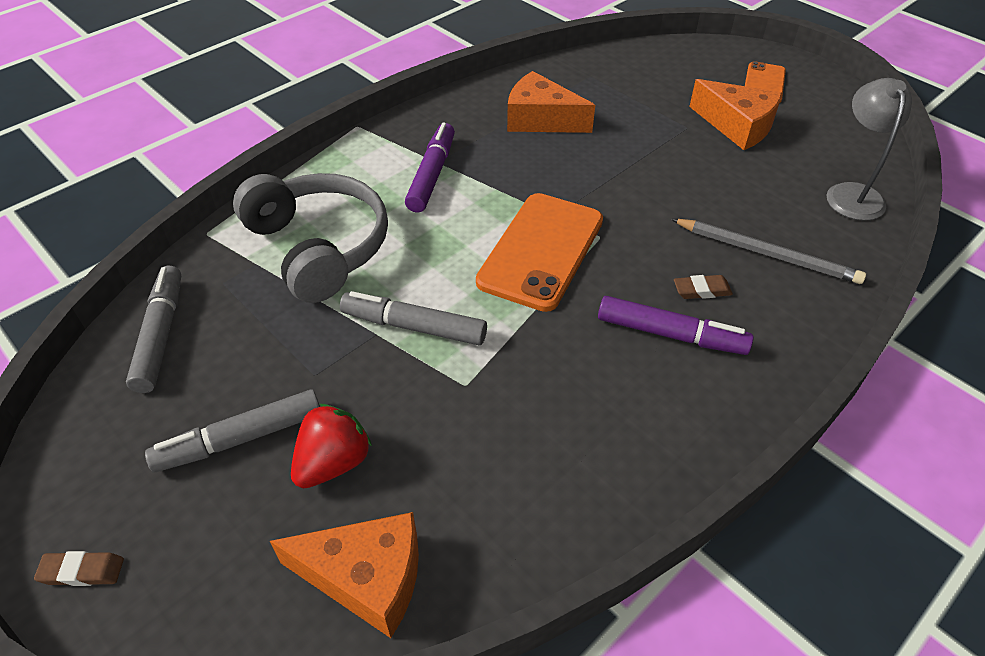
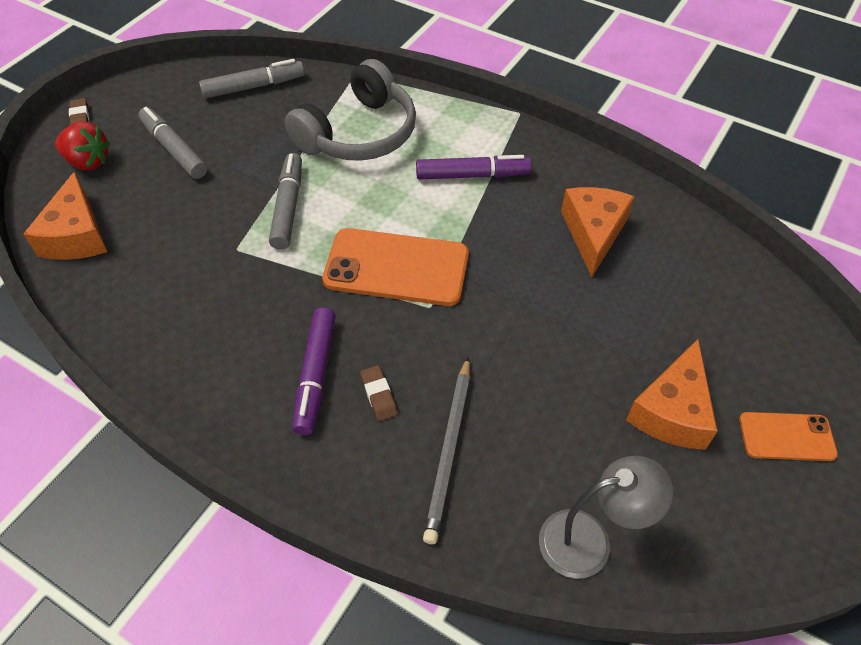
camera: 75 degrees right, 5 degrees up
(333, 463) = (160, 197): red strawberry -> red strawberry (88, 162)

